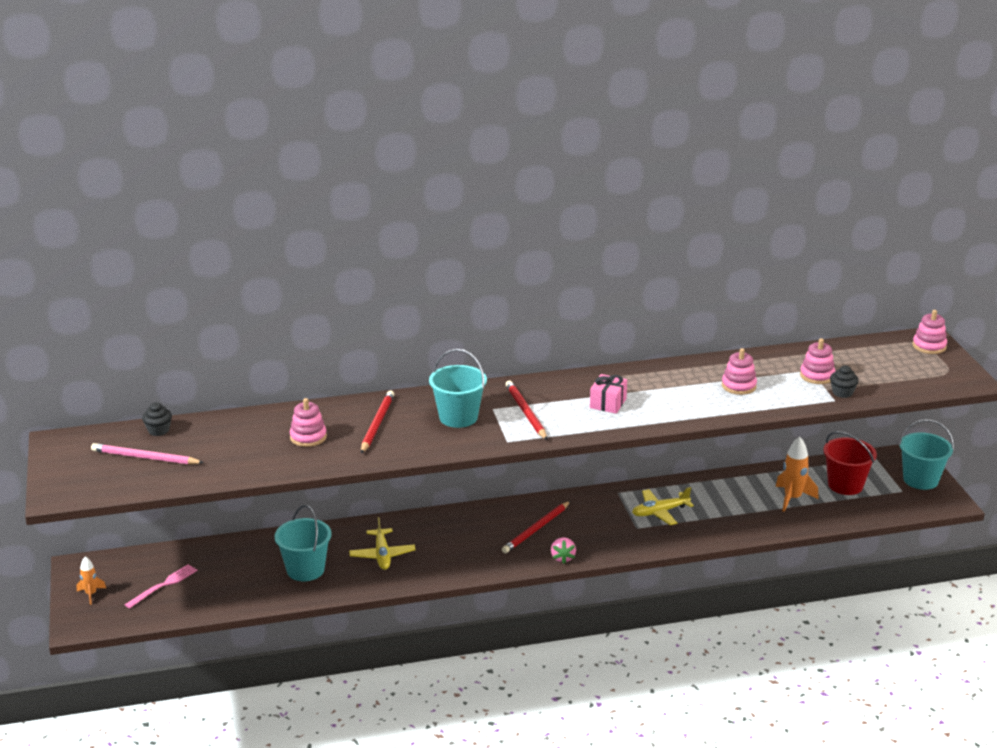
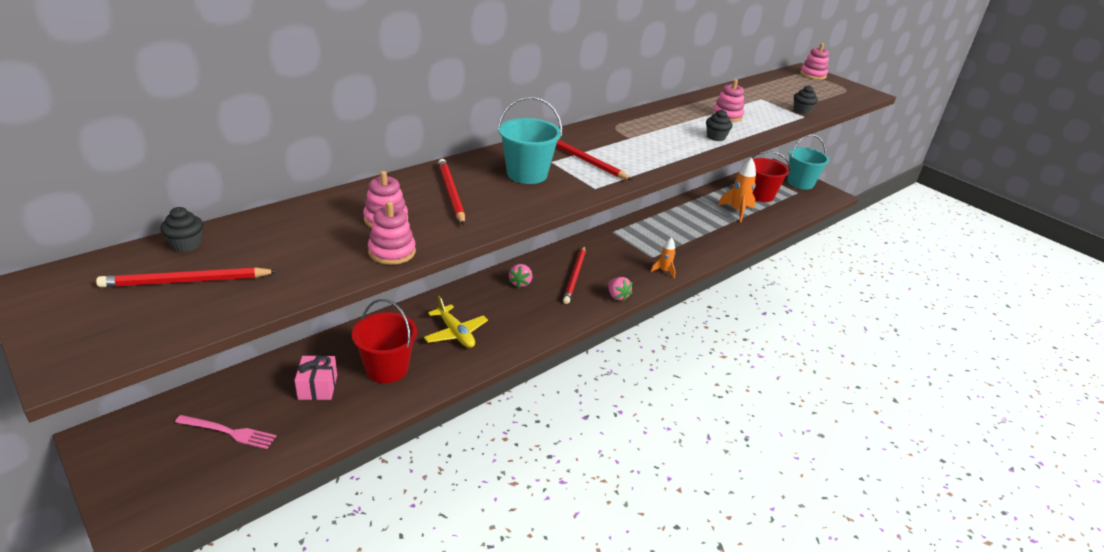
camera: 30 degrees left, 5 degrees up
(91, 594) = (133, 471): orange rocket -> orange rocket (664, 271)
(145, 458) = (186, 281): pink pencil -> red pencil
(163, 585) = (228, 432): pink fork -> pink fork turned 90 degrees clockwise
(305, 570) = (387, 368): turquoise bucket -> red bucket
(476, 524) = (520, 283): none -> pink strawberry
(608, 403) = (645, 142): pink gift -> pink gift (318, 387)
(660, 512) = (657, 240): yellow plane -> none
(693, 409) = (716, 137): none -> black cupcake
(817, 376) = (770, 102): pink stacking toy -> pink stacking toy (392, 252)

